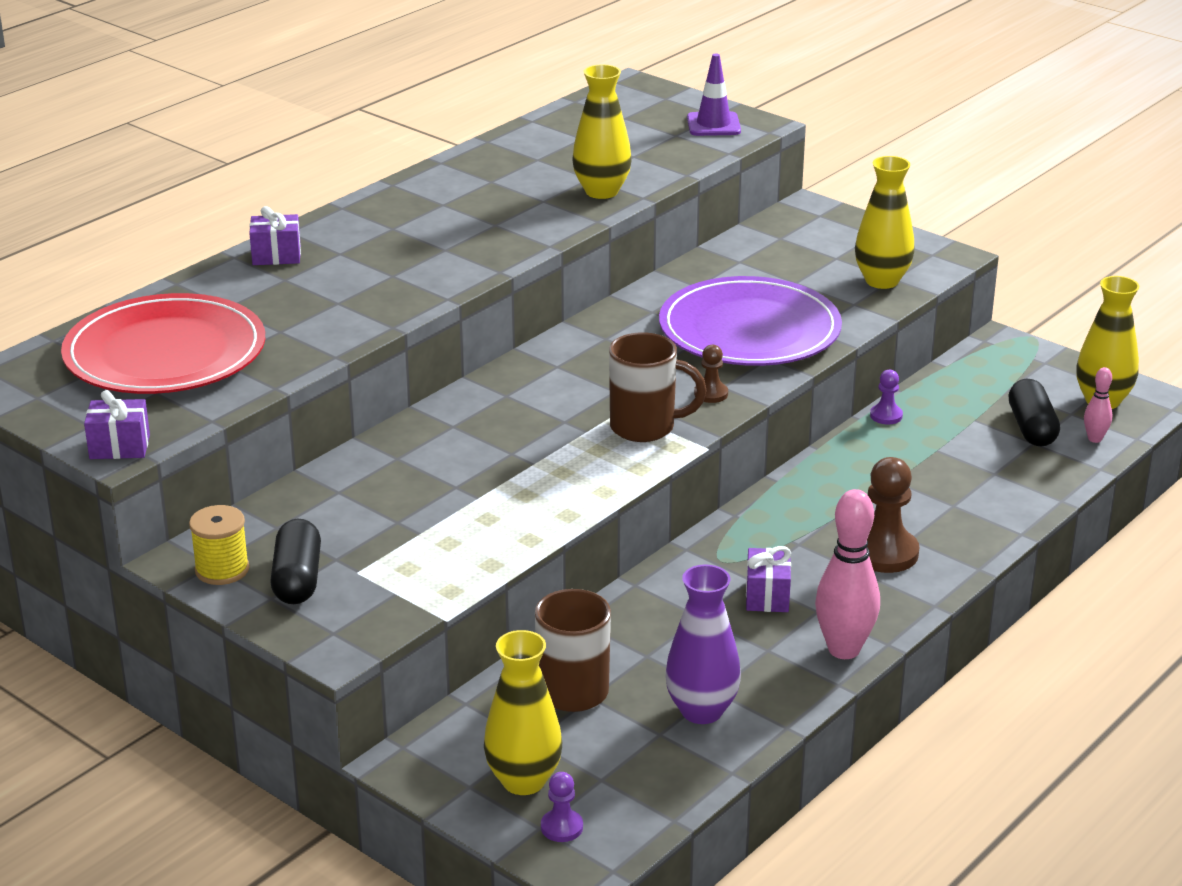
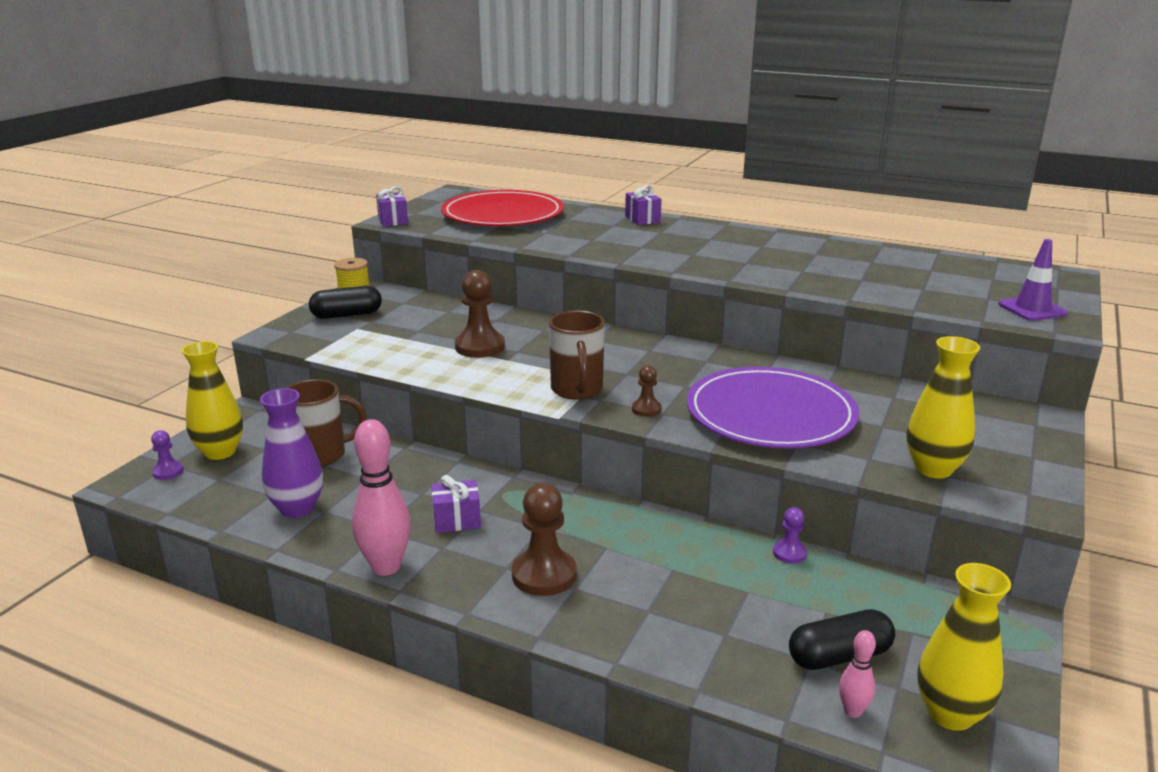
camera: 75 degrees right, 5 degrees down
(484, 478) = (480, 347): none -> brown pawn
(601, 191) = (841, 285): yellow vase -> none

